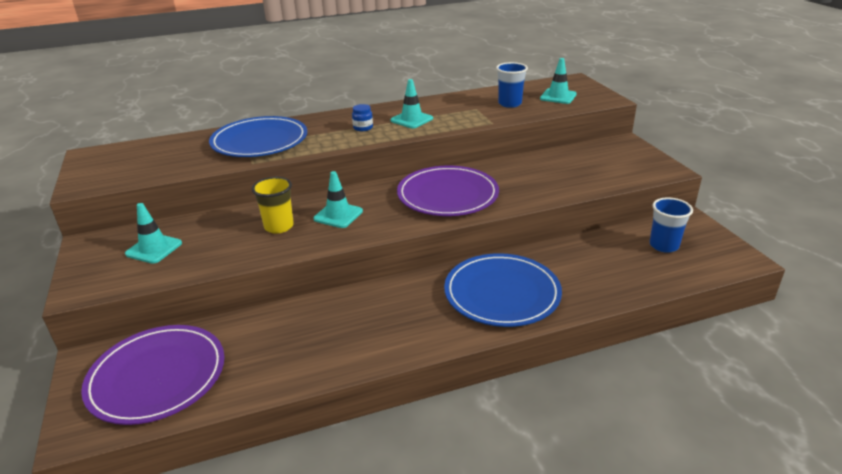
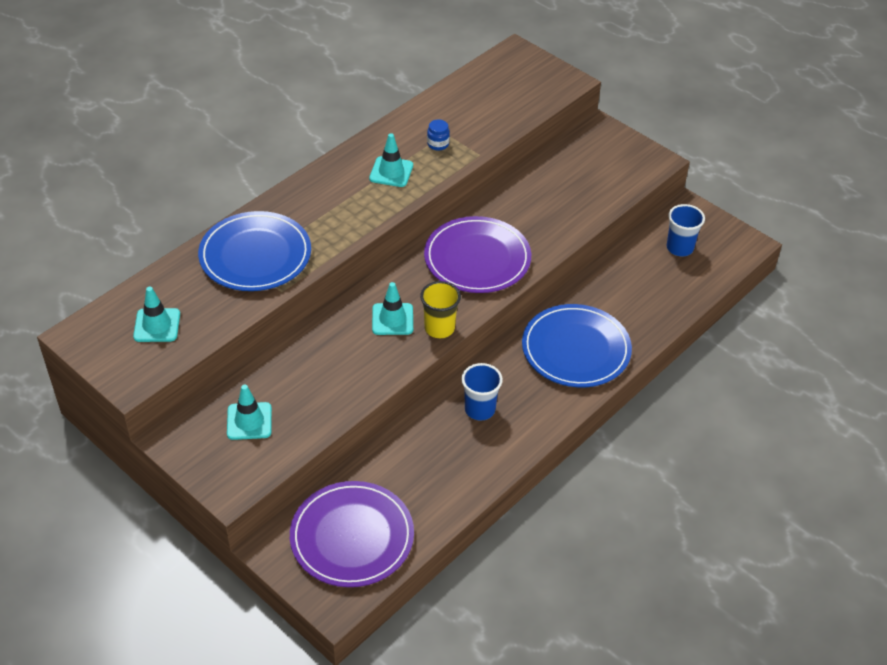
camera: 30 degrees left, 15 degrees up
(279, 226) = (347, 353): yellow cup -> yellow cup (439, 328)
(363, 128) = (350, 201): blue jar -> blue jar (438, 144)
(510, 103) = (475, 115): blue cup -> blue cup (480, 409)
(558, 96) = (517, 89): turquoise traffic cone -> turquoise traffic cone (157, 325)

